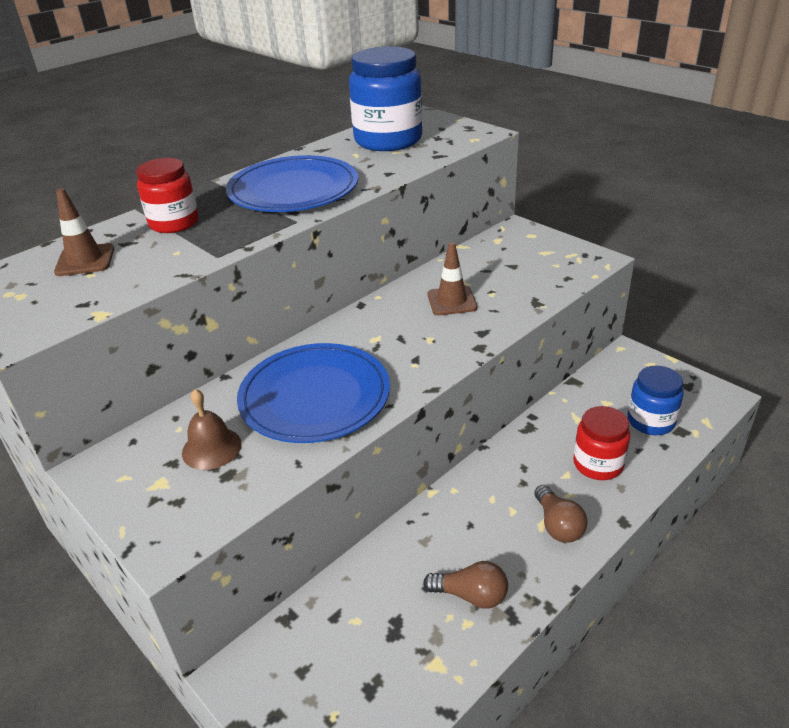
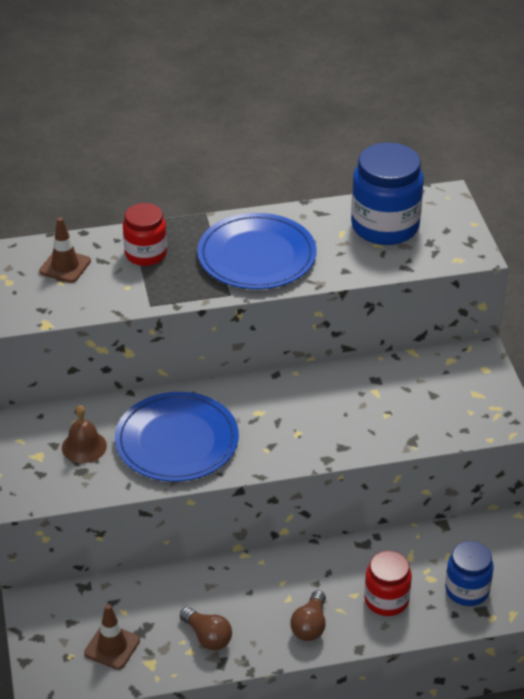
camera: 30 degrees right, 5 degrees up
(452, 301) = (347, 406): brown traffic cone -> brown traffic cone (112, 647)

